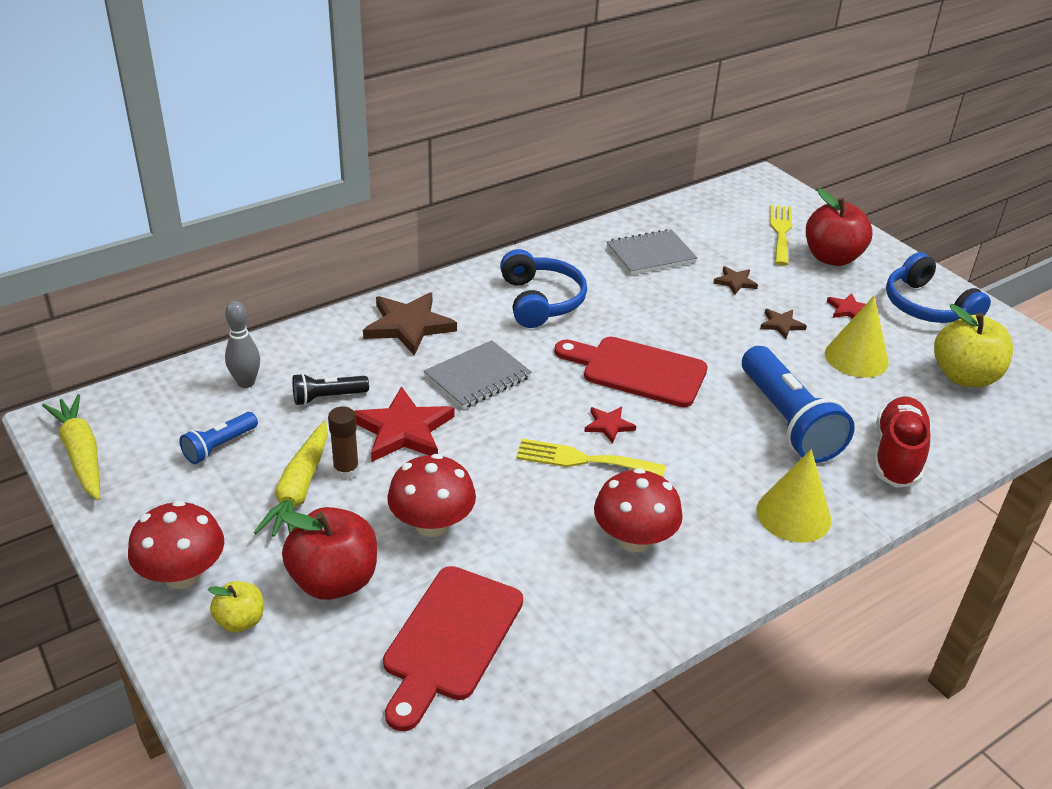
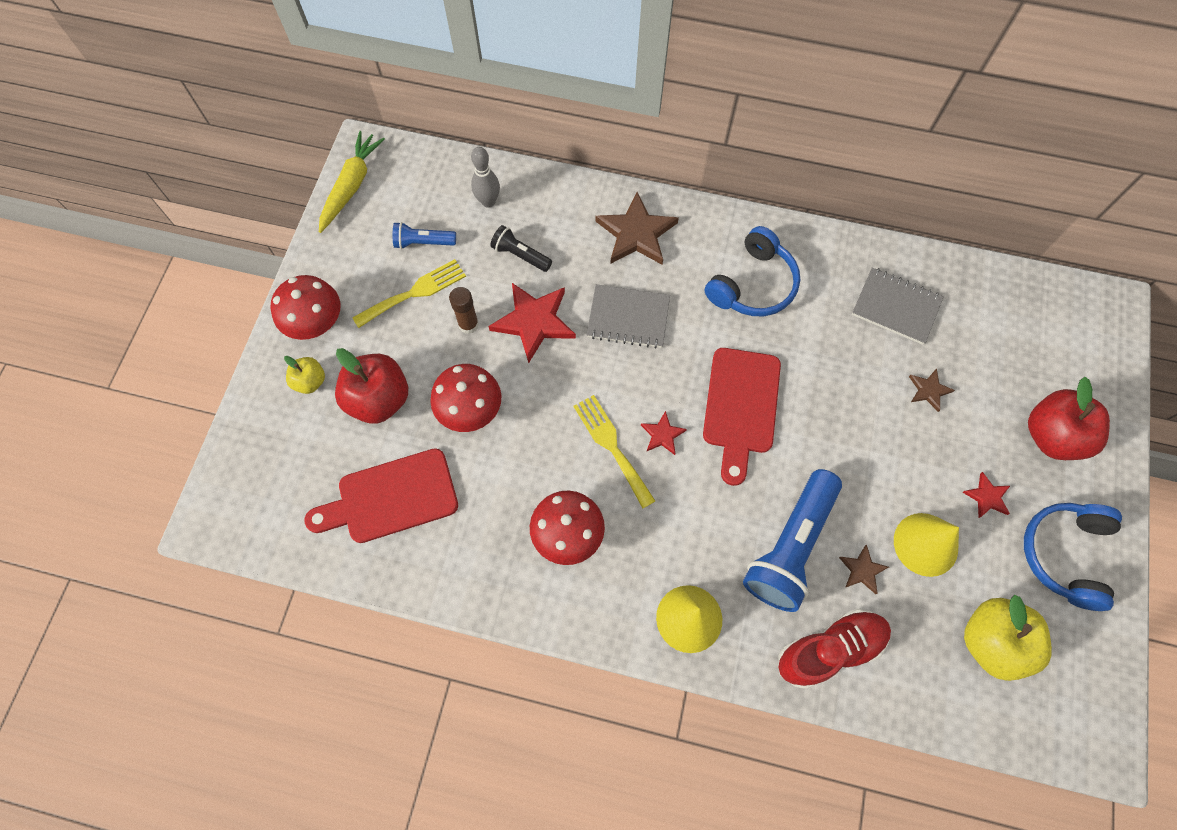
camera: 50 degrees right, 30 degrees up
(299, 490) = (429, 315): yellow carrot -> none
(637, 371) = (741, 407): red cutting board -> red cutting board turned 150 degrees counterclockwise
(781, 232) = (1044, 372): yellow fork -> yellow fork (414, 292)
(781, 325) = (908, 462): brown star -> brown star (862, 570)

